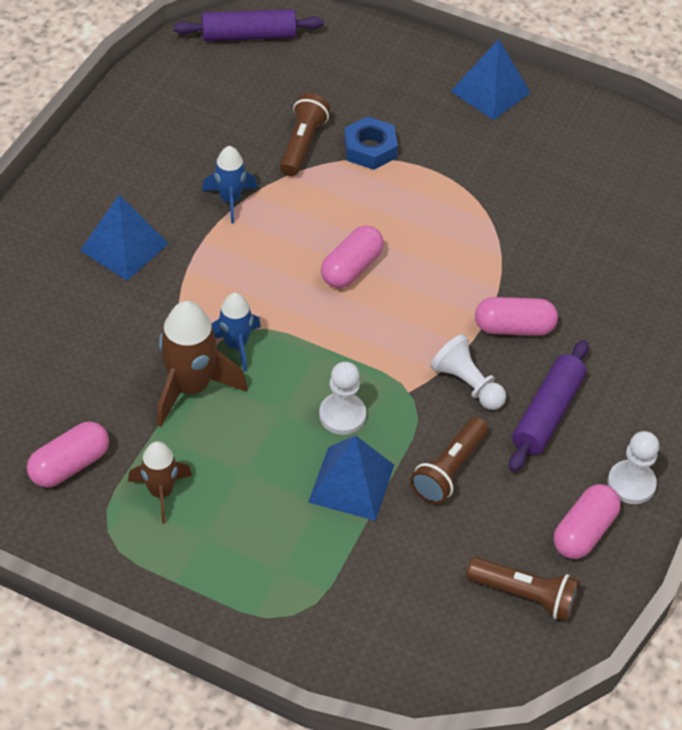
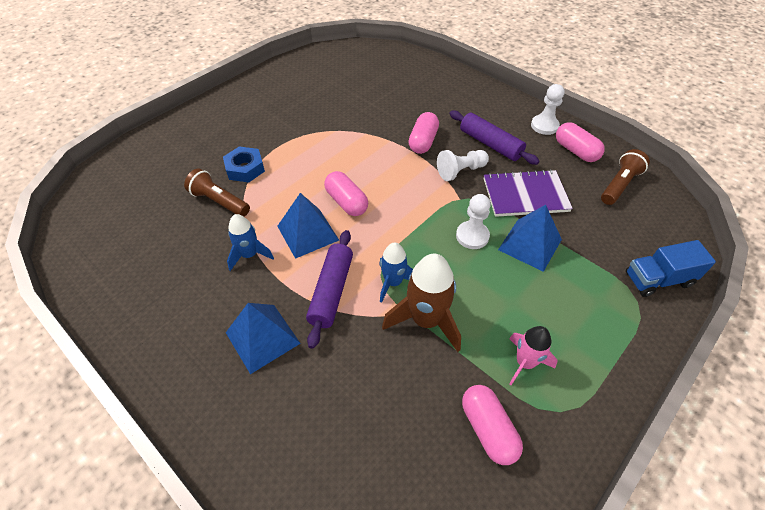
camera: 70 degrees left, 0 degrees up
(161, 492) = (524, 362): brown rocket -> pink rocket
(249, 36) = (88, 207): purple rolling pin -> purple rolling pin (331, 291)
(340, 641) = (658, 279): none -> blue truck
(449, 470) = (525, 195): brown flashlight -> purple notebook
(490, 91) = (231, 105): blue pyramid -> blue pyramid (307, 233)

